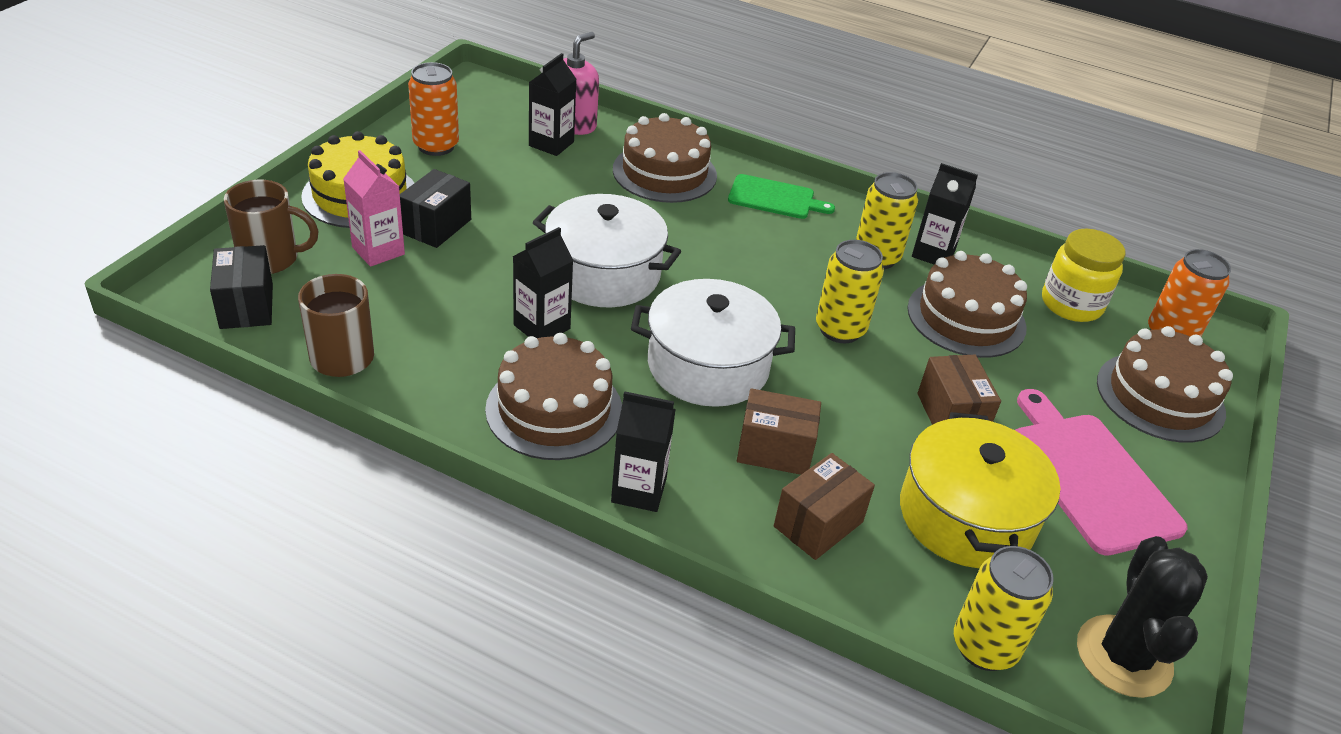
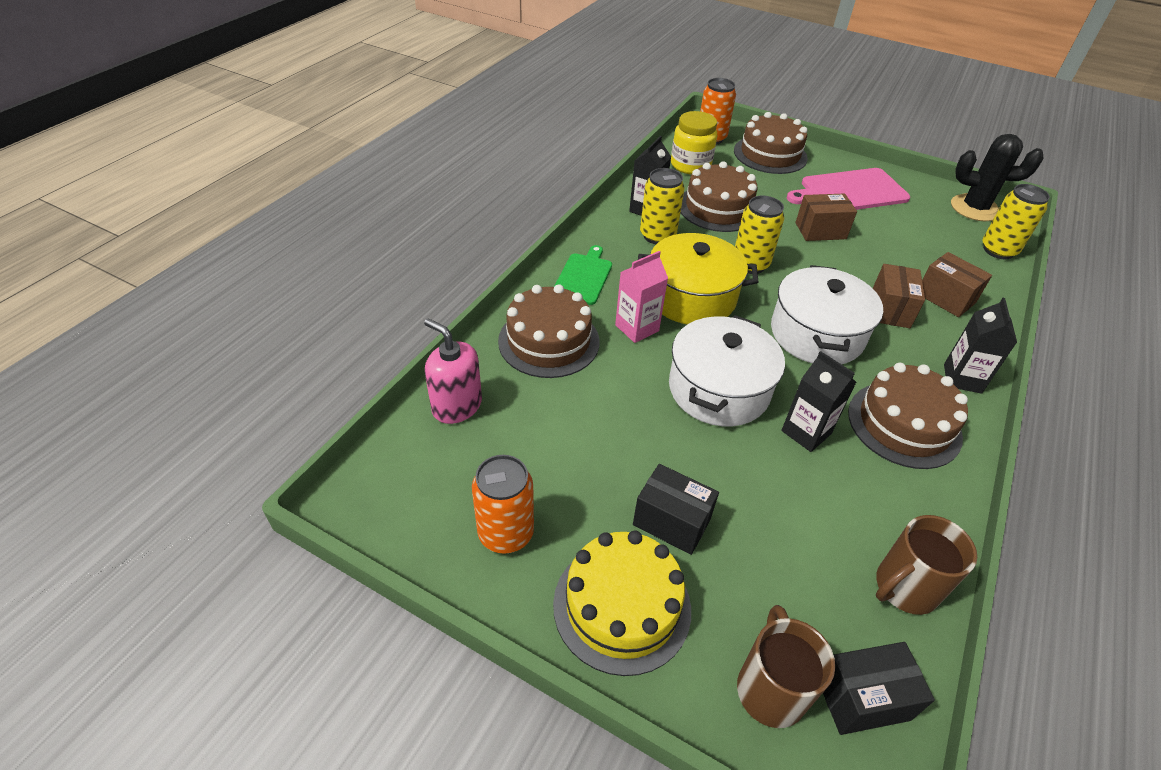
camera: 85 degrees left, 5 degrees up
(378, 251) = (727, 573): pink carton -> pink carton (637, 328)
(551, 144) = (498, 425): black carton -> none
(966, 516) = (905, 240): yellow pot -> yellow pot (691, 297)

